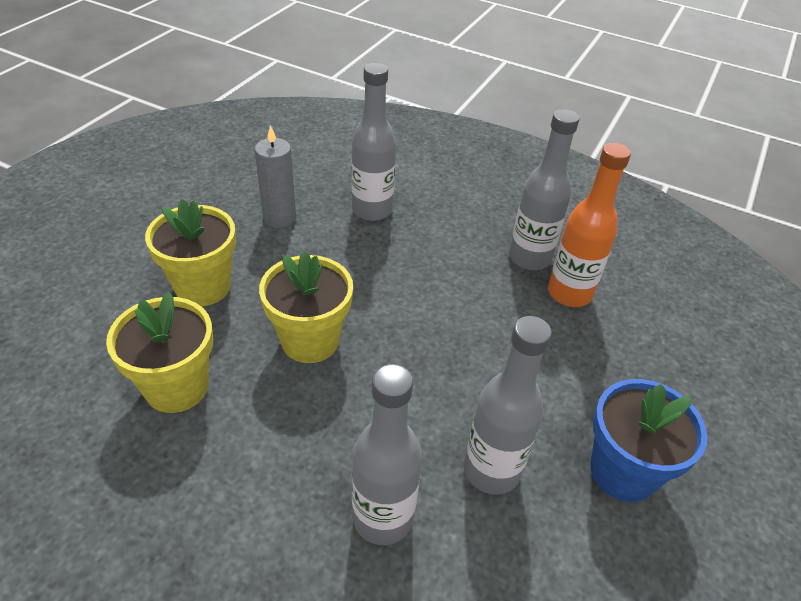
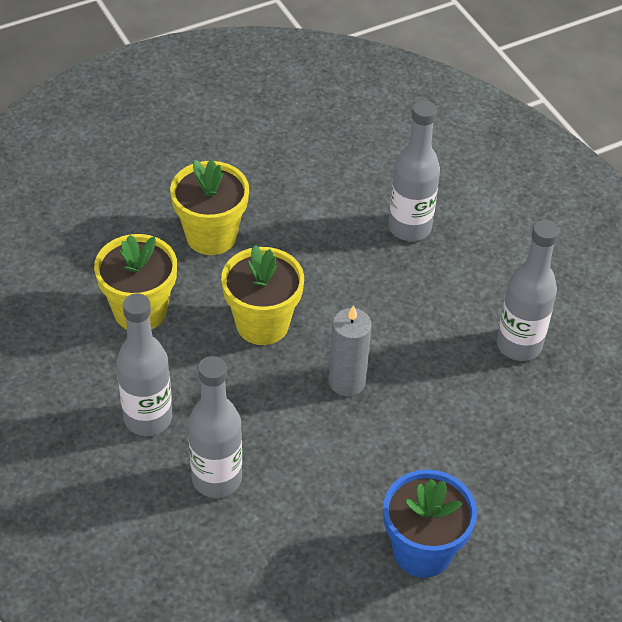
camera: 35 degrees right, 5 degrees up
(279, 218) = (319, 198): grey candle -> grey candle (347, 381)
(491, 470) = (320, 493): grey bottle -> grey bottle (148, 418)
(569, 293) = (524, 395): orange bottle -> none

